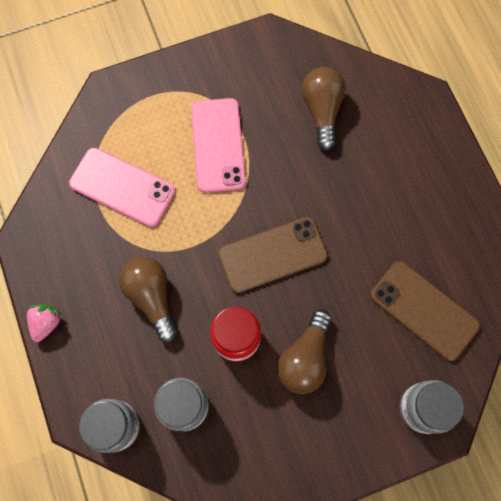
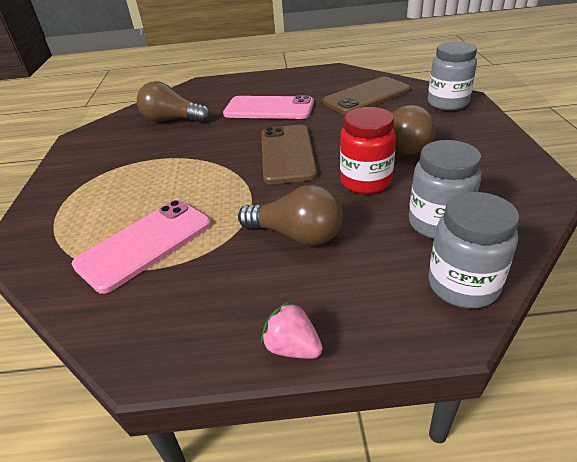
camera: 70 degrees left, 35 degrees down
(151, 297) = (297, 235): brown light bulb -> brown light bulb turned 150 degrees counterclockwise
(218, 145) = (155, 173): pink phone -> pink phone (269, 108)

